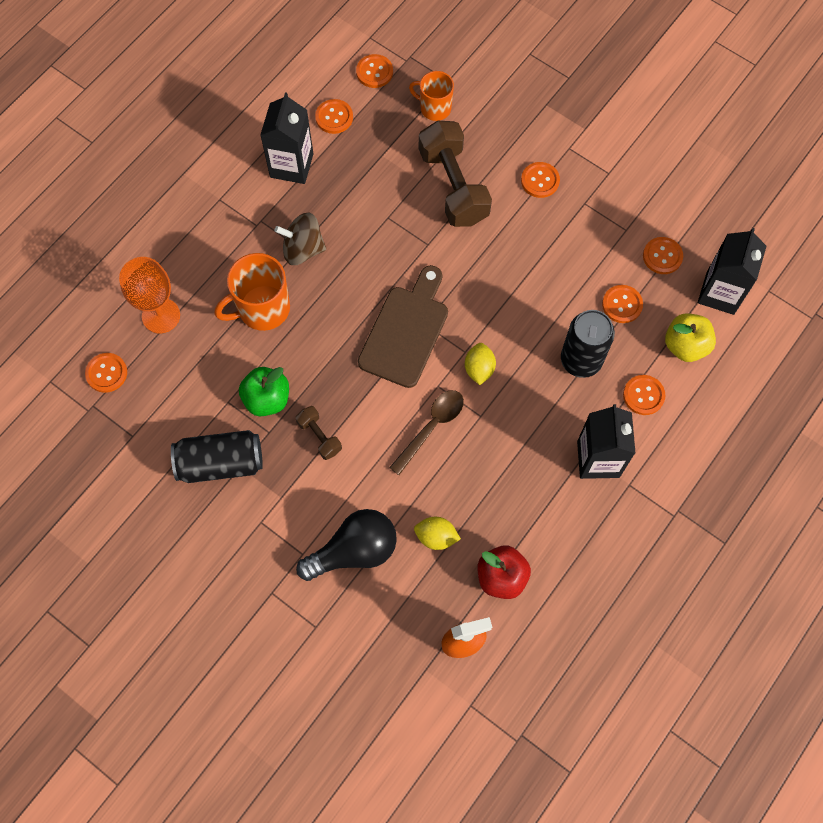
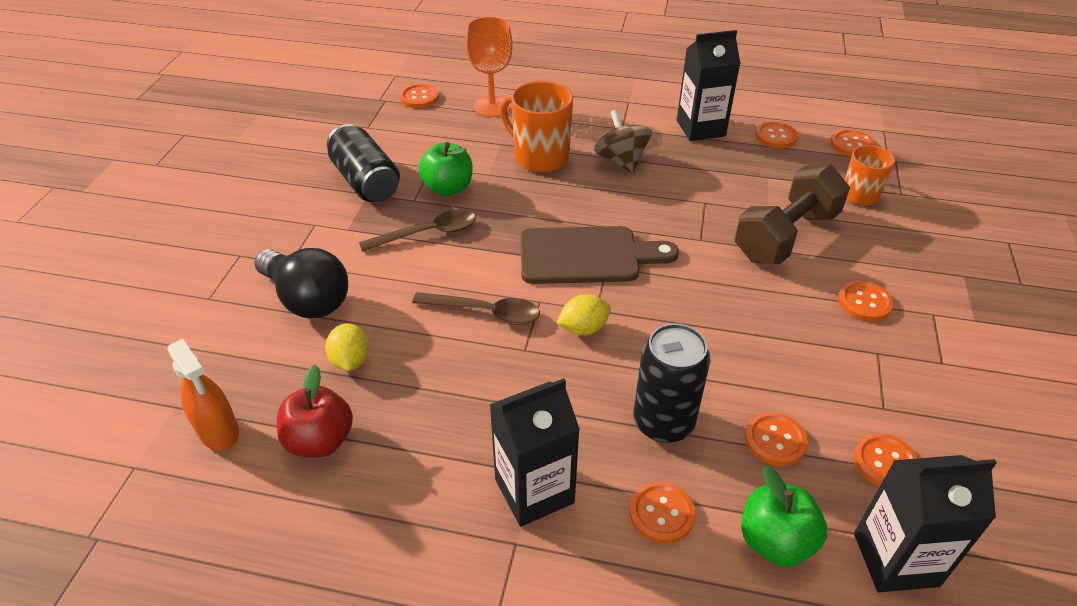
camera: 65 degrees right, 25 degrees down
(319, 436) = (427, 233): brown dumbbell -> brown spoon
(685, 346) = (775, 541): yellow apple -> green apple

